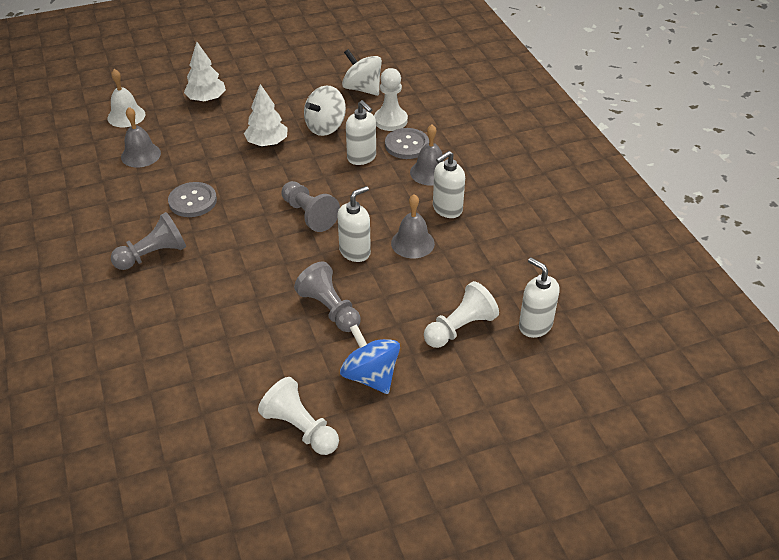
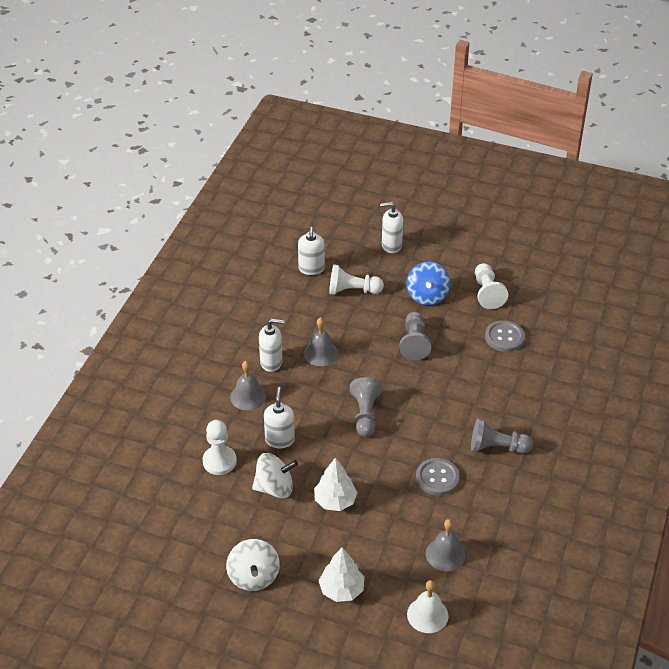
camera: 140 degrees left, 0 degrees up
(355, 251) = (362, 369): white soap dispenser -> white soap dispenser (391, 245)
(362, 89) = (201, 511): white spinning top -> white spinning top (253, 576)
(407, 145) = (235, 430): grey button -> grey button (504, 337)

